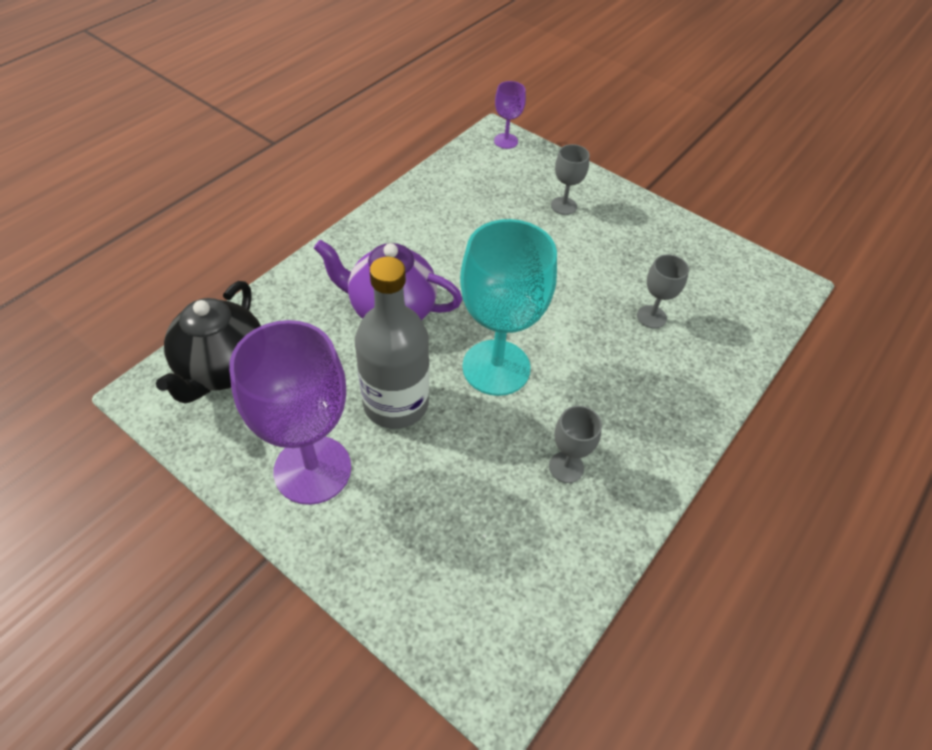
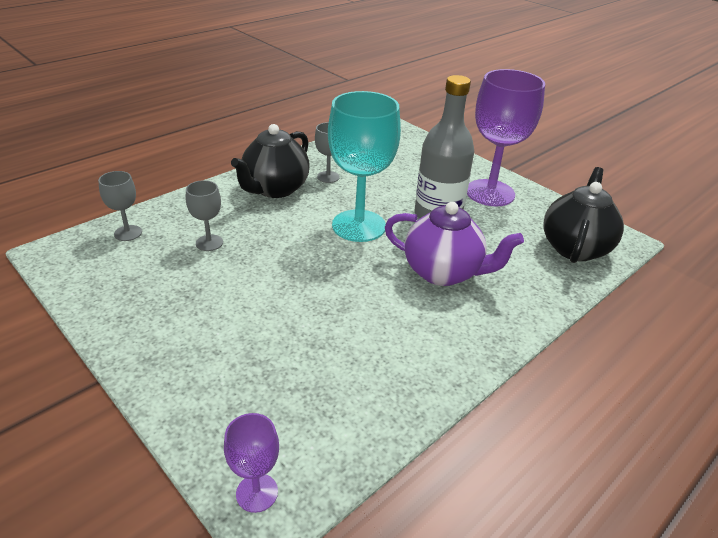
camera: 170 degrees left, 15 degrees down
(563, 206) = (226, 360): grey goblet -> grey goblet (128, 233)
(628, 423) = (275, 189): none -> black teapot

